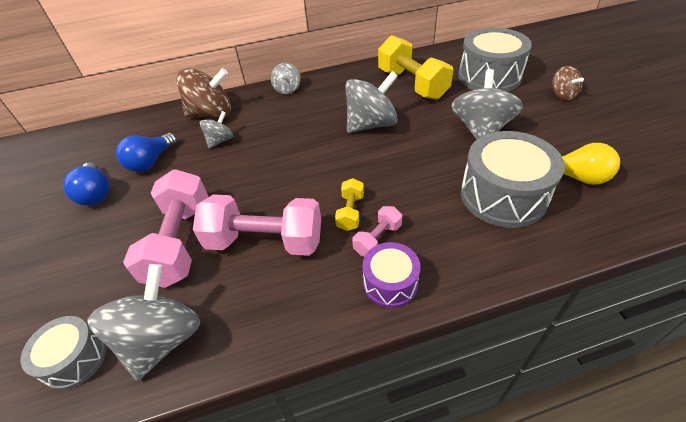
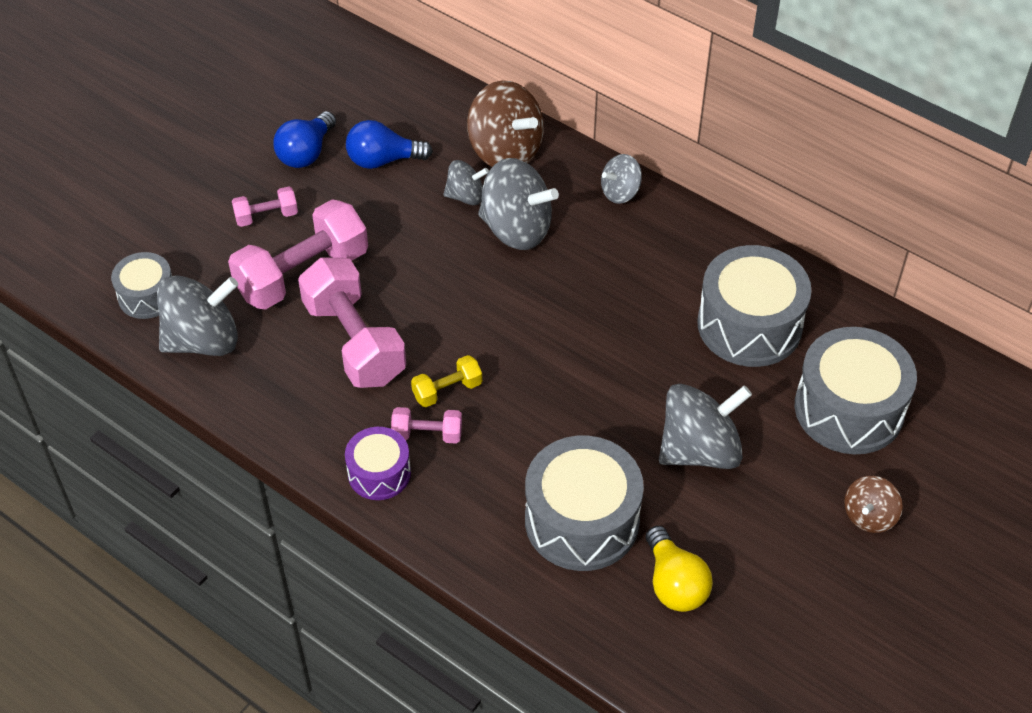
camera: 50 degrees right, 5 degrees up
(111, 238) = (266, 216): none -> pink dumbbell
(371, 124) = (616, 327): grey spinning top -> grey spinning top (516, 229)
(412, 84) = (749, 325): yellow dumbbell -> grey drum

